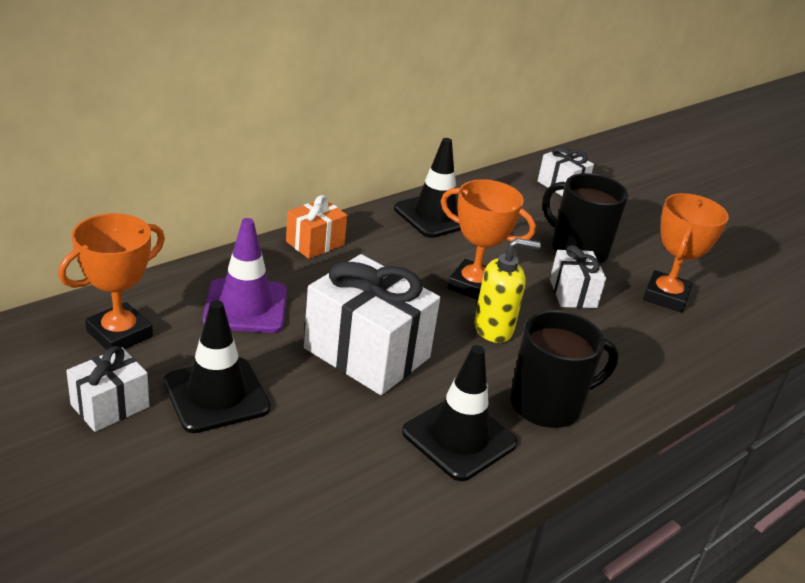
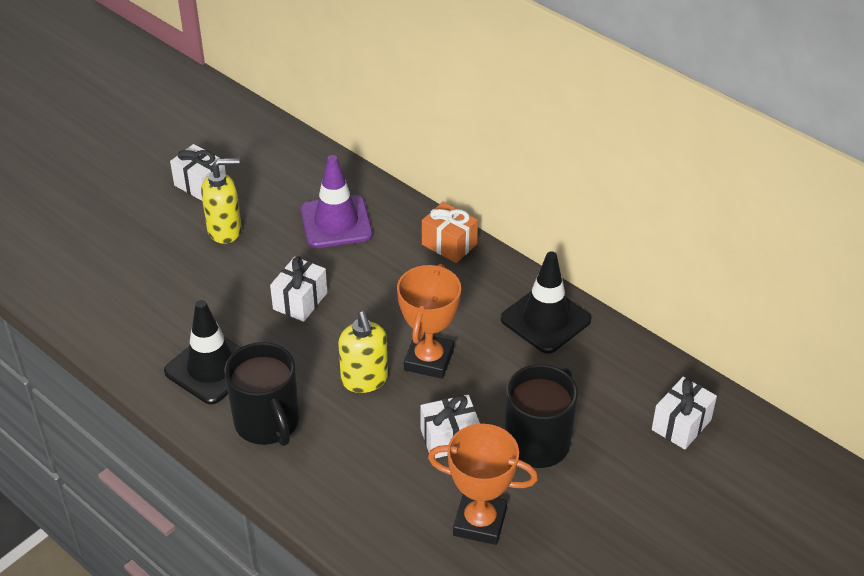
camera: 85 degrees right, 10 degrees up
(119, 334) = (278, 168): orange trophy -> none
(216, 395) = (225, 230): black traffic cone -> yellow soap dispenser
(366, 353) = (300, 301): white gift -> white gift, size x0.54

